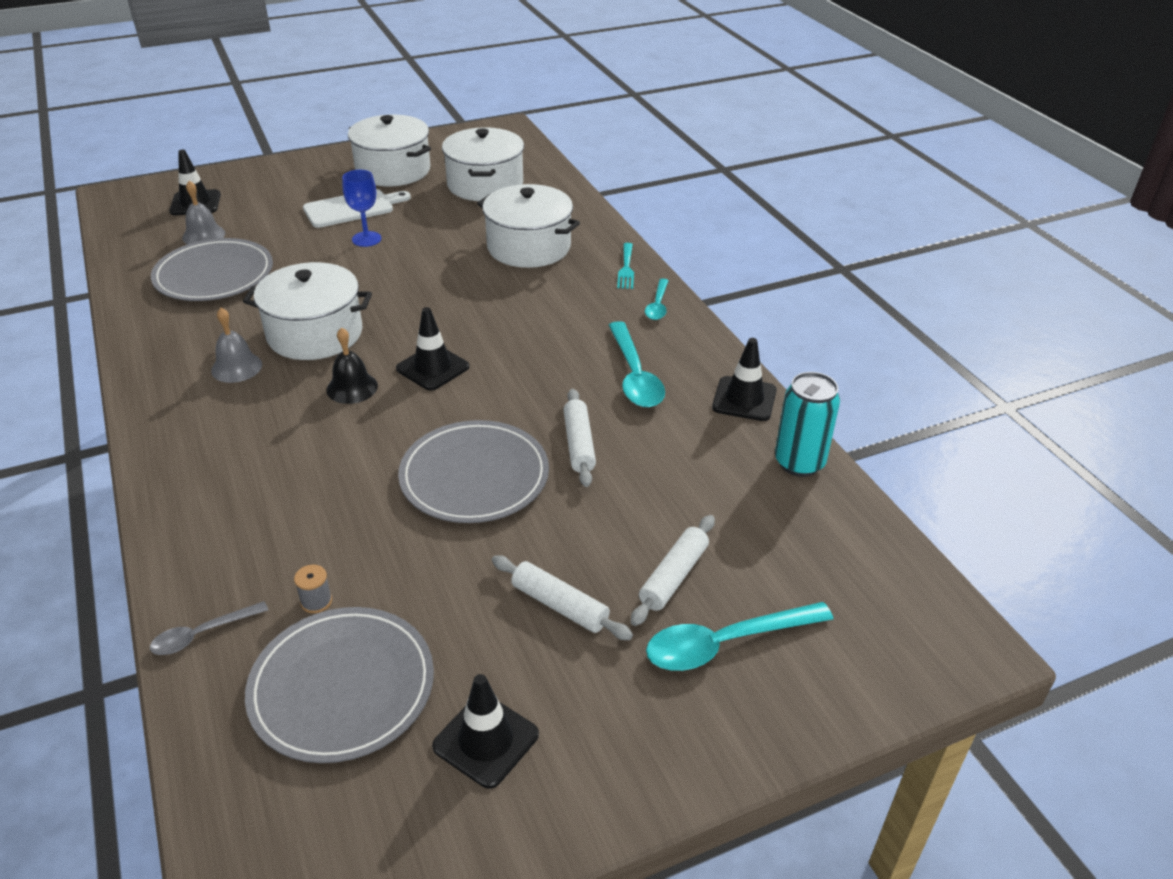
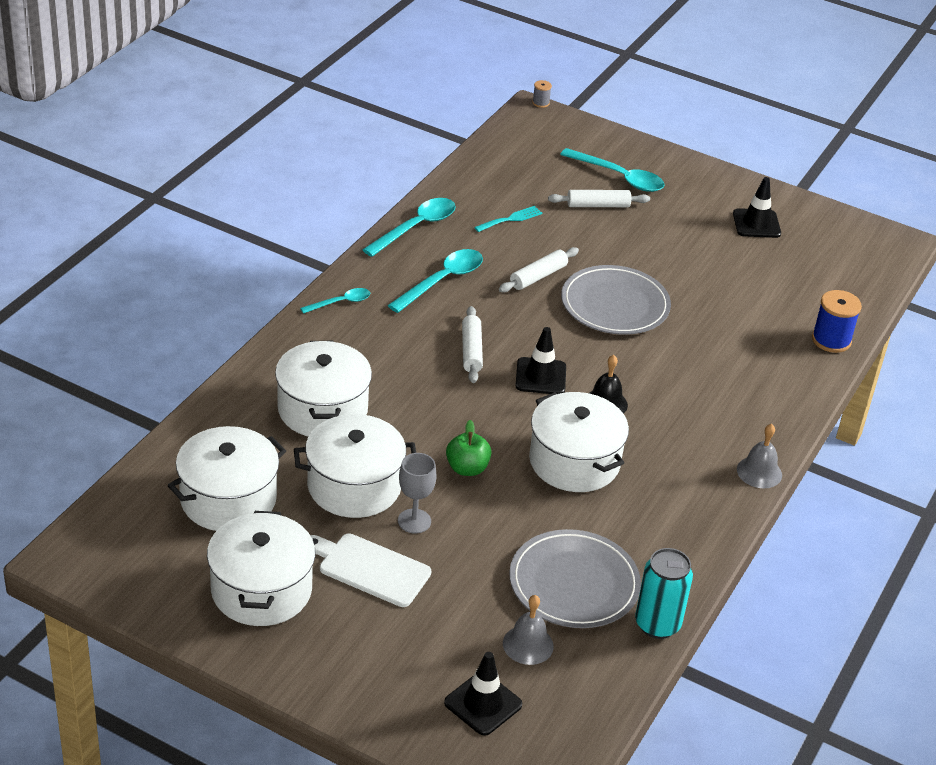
camera: 130 degrees left, 0 degrees up
(202, 634) = (831, 340): grey spoon -> blue spool
(236, 367) = (656, 477): grey bell -> grey bell (759, 472)
(316, 601) = (765, 314): grey spool -> grey spool (540, 103)
(342, 687) = (791, 277): grey plate -> none
(366, 239) = (414, 521): blue goblet -> grey goblet
(382, 281) = (467, 468): none -> green apple
(432, 230) = (354, 486): none -> white pot
(559, 605) = (662, 234): white rolling pin -> white rolling pin (471, 351)
(626, 268) = (301, 339): turquoise fork -> turquoise fork (511, 219)
(744, 399) = (416, 227): black traffic cone -> turquoise spoon
(799, 463) = (456, 190): turquoise can -> turquoise can (657, 624)

